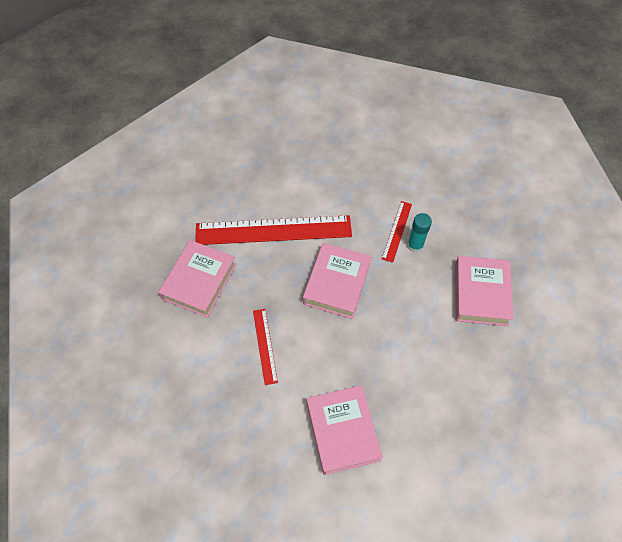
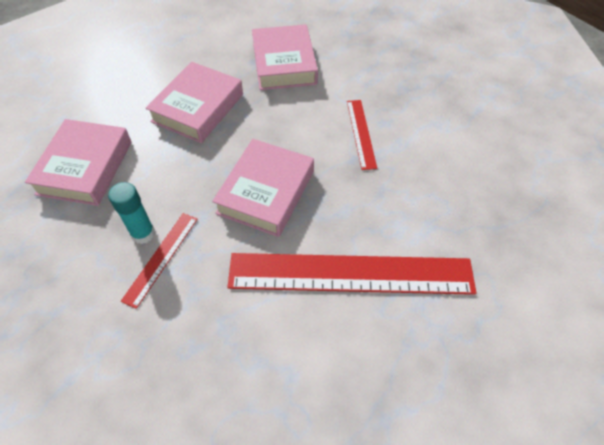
camera: 175 degrees left, 5 degrees down
(199, 281) = (452, 208): pink book -> pink book (198, 108)

